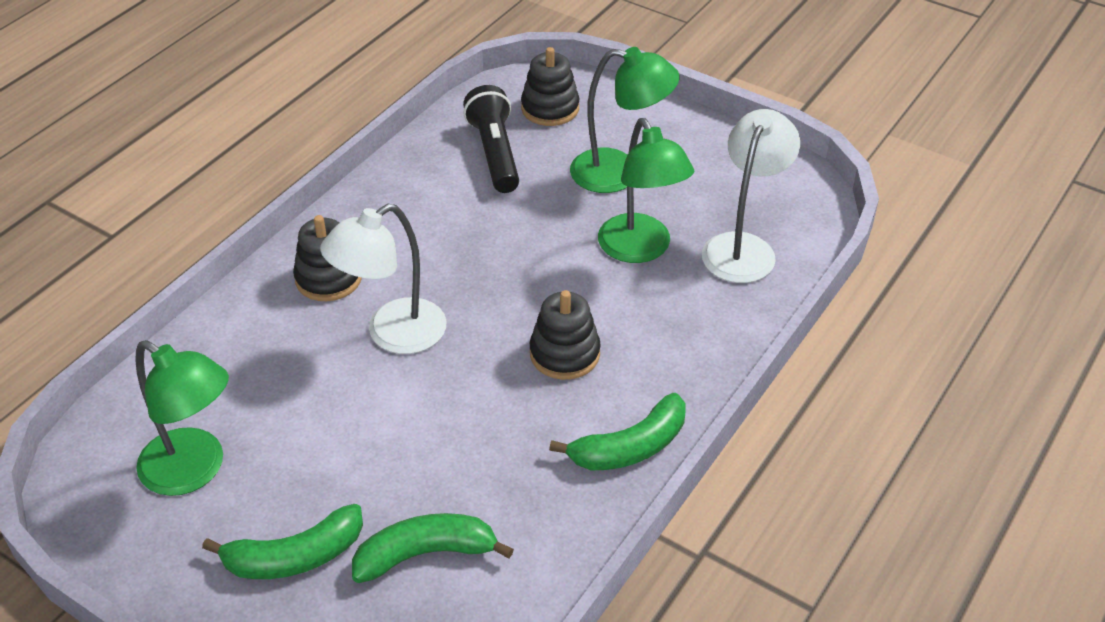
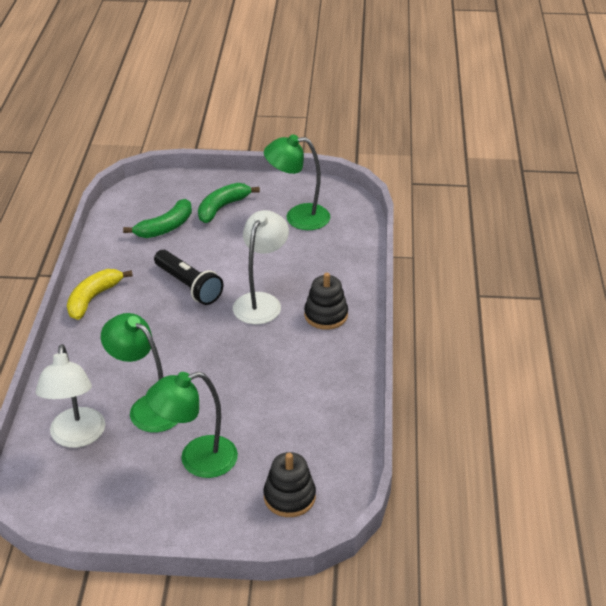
camera: 150 degrees right, 5 degrees down
(495, 153) = (299, 438): black flashlight -> black flashlight (188, 286)
(564, 354) = (157, 328): black stacking toy -> none
(630, 447) = (93, 298): green banana -> yellow banana

